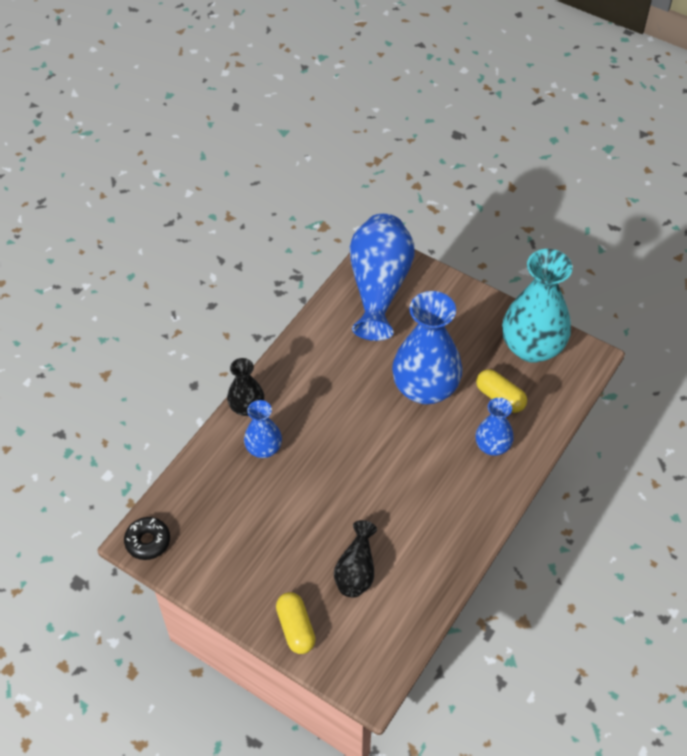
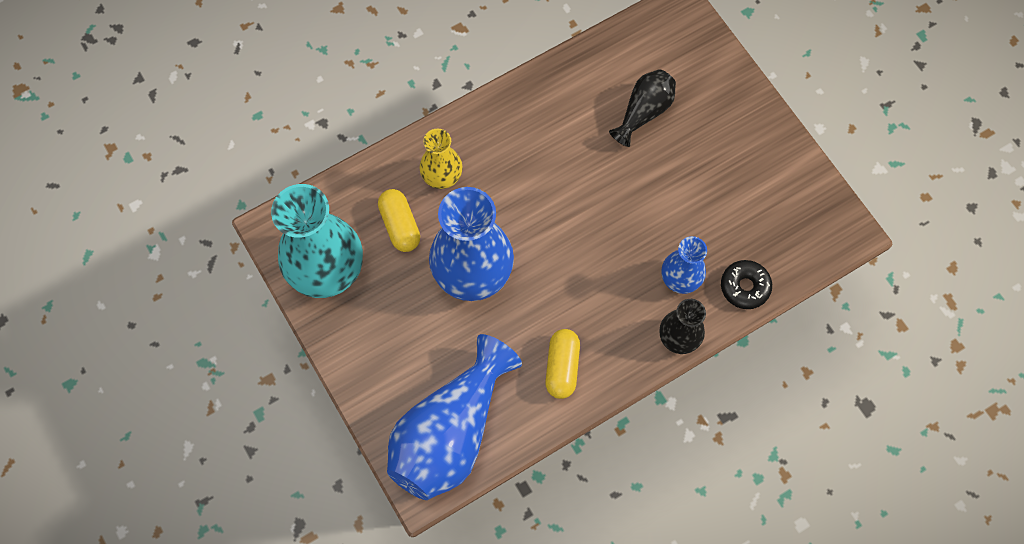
camera: 155 degrees left, 15 degrees up
(148, 541) = (838, 228): black donut -> black donut (744, 287)
(296, 628) = (724, 85): yellow capsule -> yellow capsule (562, 367)
(492, 446) = (442, 176): blue vase -> yellow vase

